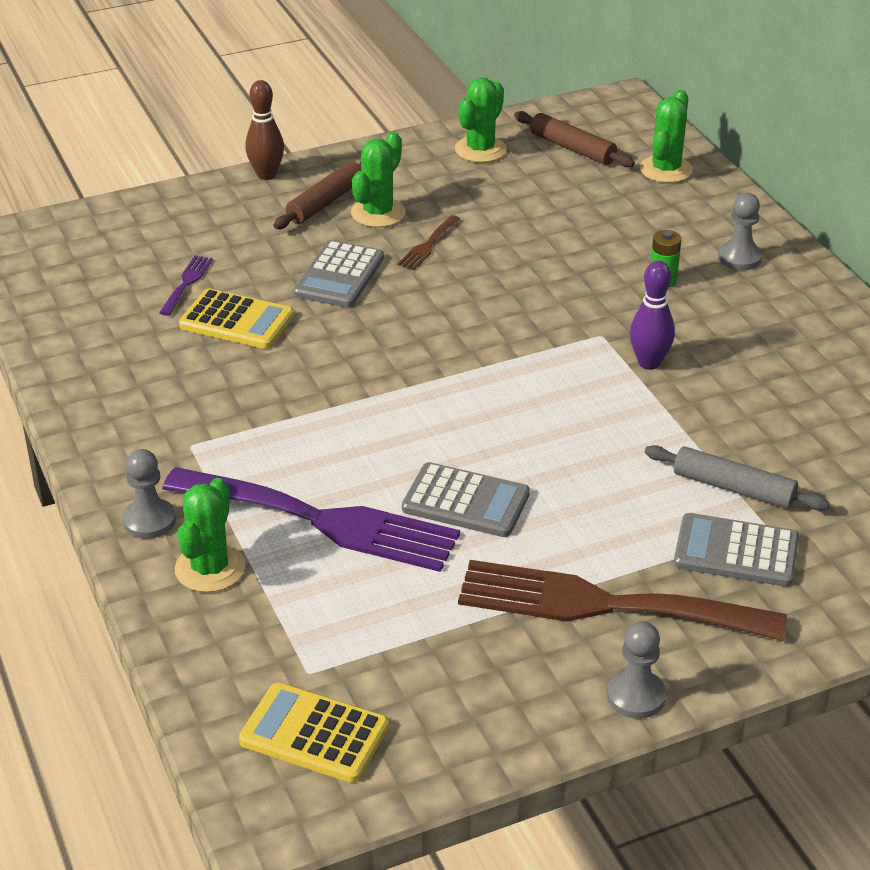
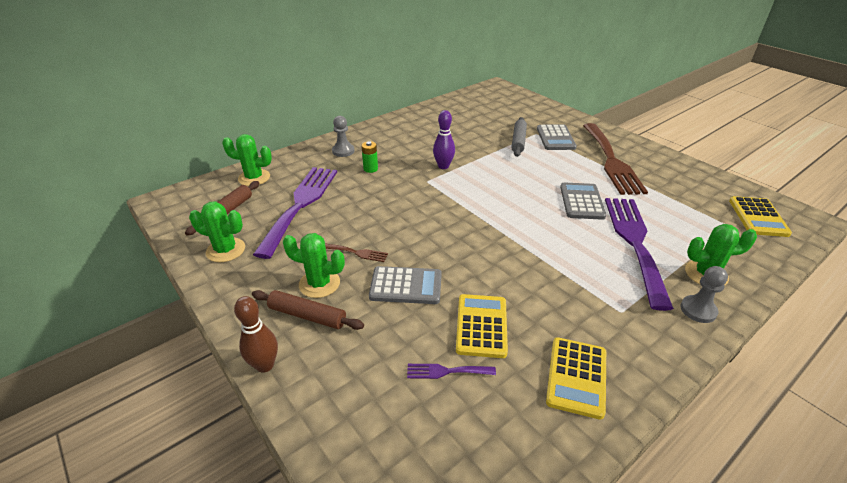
camera: 105 degrees left, 0 degrees up
(120, 371) = (576, 377): none -> yellow calculator
(570, 207) = (301, 204): none -> purple fork
(636, 696) = (650, 150): grey pawn -> none

